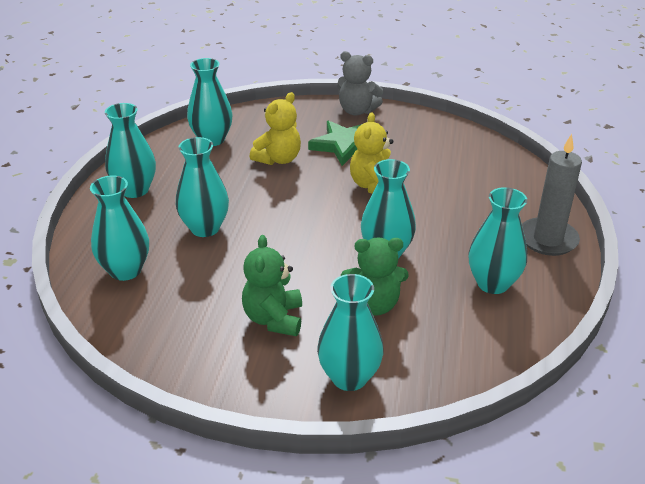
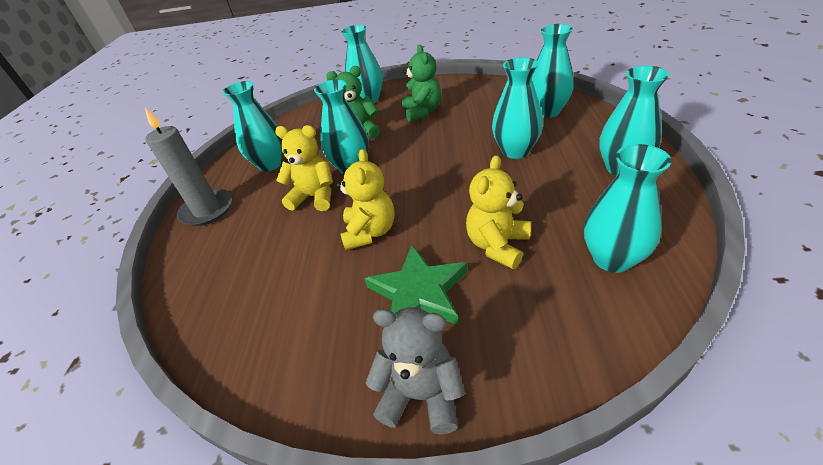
camera: 175 degrees right, 5 degrees up
(427, 227) = (314, 197): none -> yellow teddy bear

